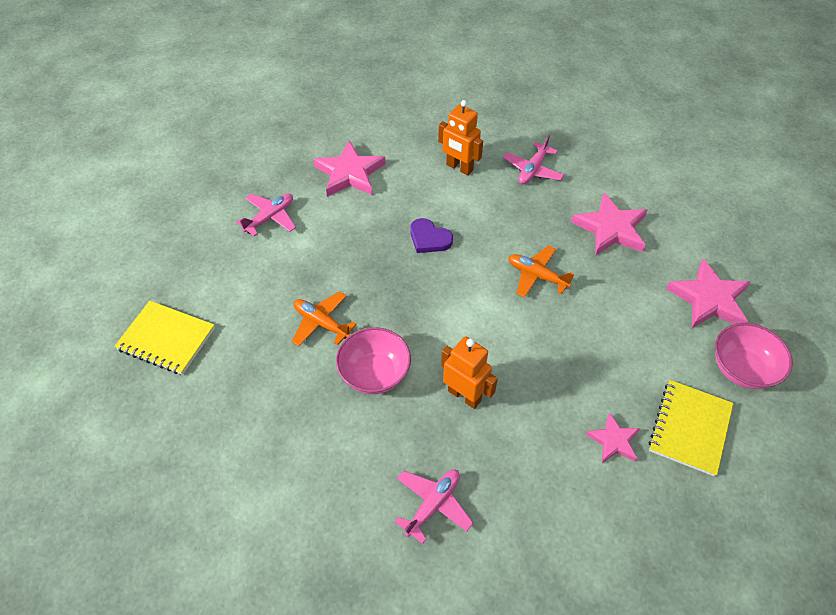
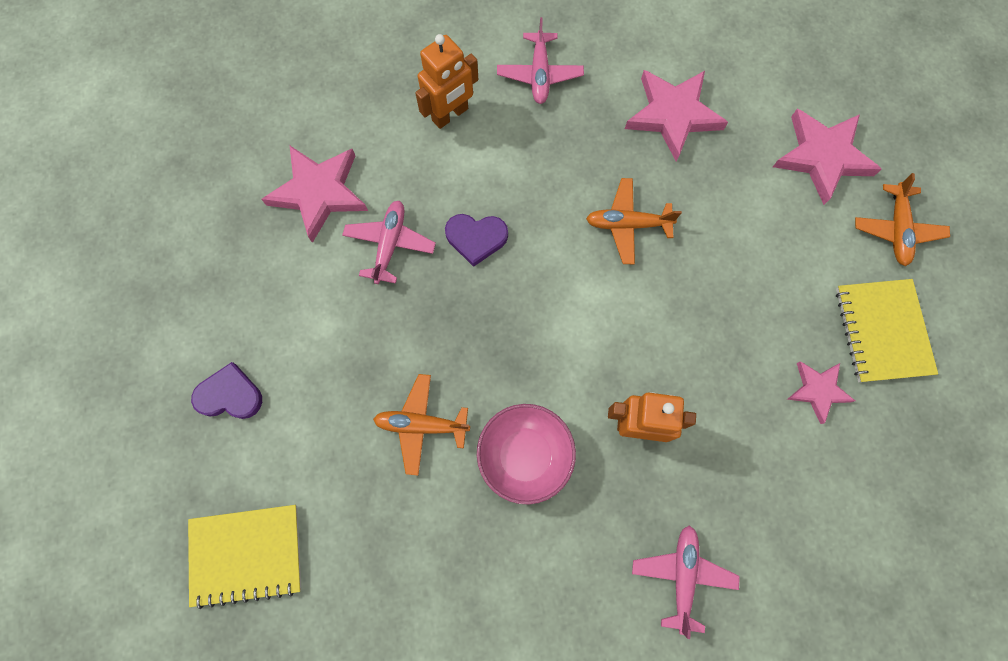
camera: 30 degrees left, 20 degrees up
(221, 251) = (230, 395): none -> purple heart
(270, 218) = (260, 312): pink plane -> pink plane (390, 244)
(459, 167) = (450, 115): orange robot -> orange robot turned 45 degrees counterclockwise
(742, 369) = (896, 229): pink bowl -> orange plane

